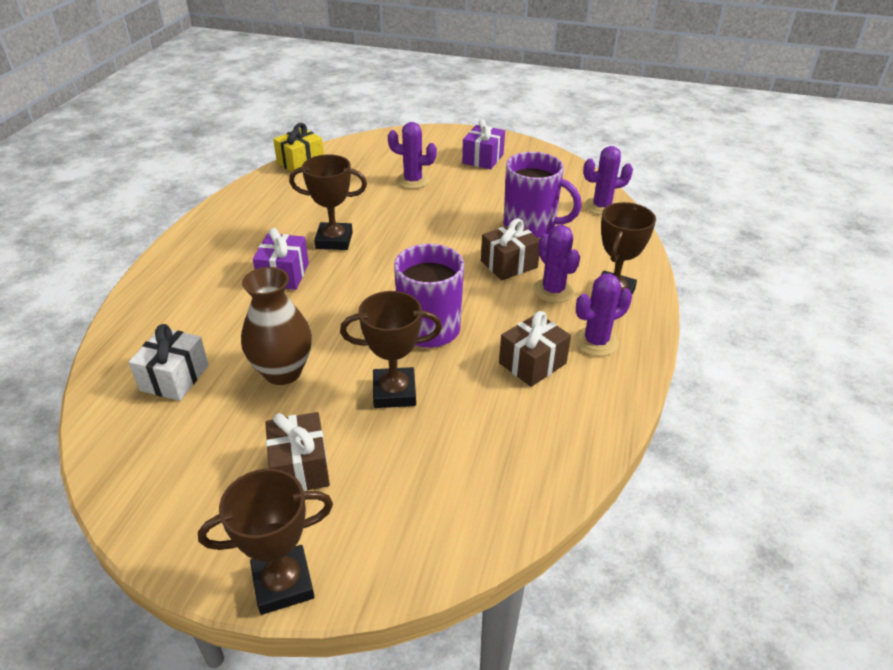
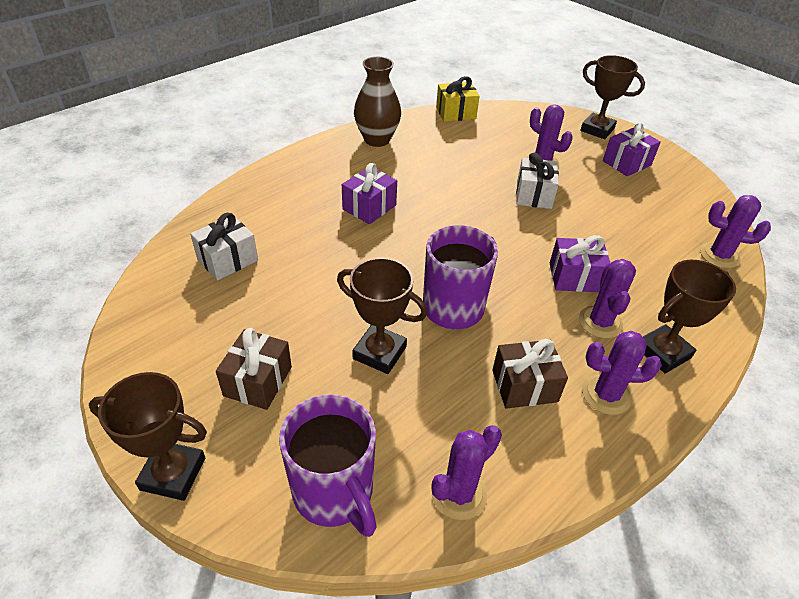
camera: 30 degrees right, 5 degrees up
(283, 372) = (306, 291): brown vase -> brown vase (377, 139)
(334, 240) = (432, 193): brown trophy -> brown trophy (597, 130)
(426, 211) = (534, 195): none -> white gift
(509, 264) = (575, 277): brown gift -> purple gift
(531, 226) = (626, 248): purple mug -> purple mug (334, 493)
(543, 466) = (459, 493): none -> purple cactus

